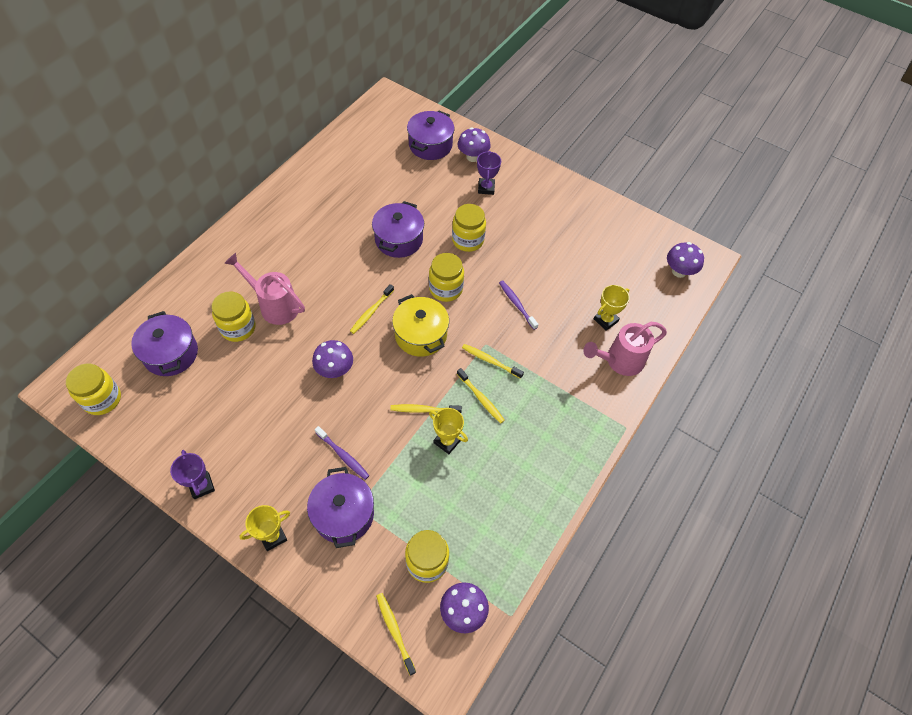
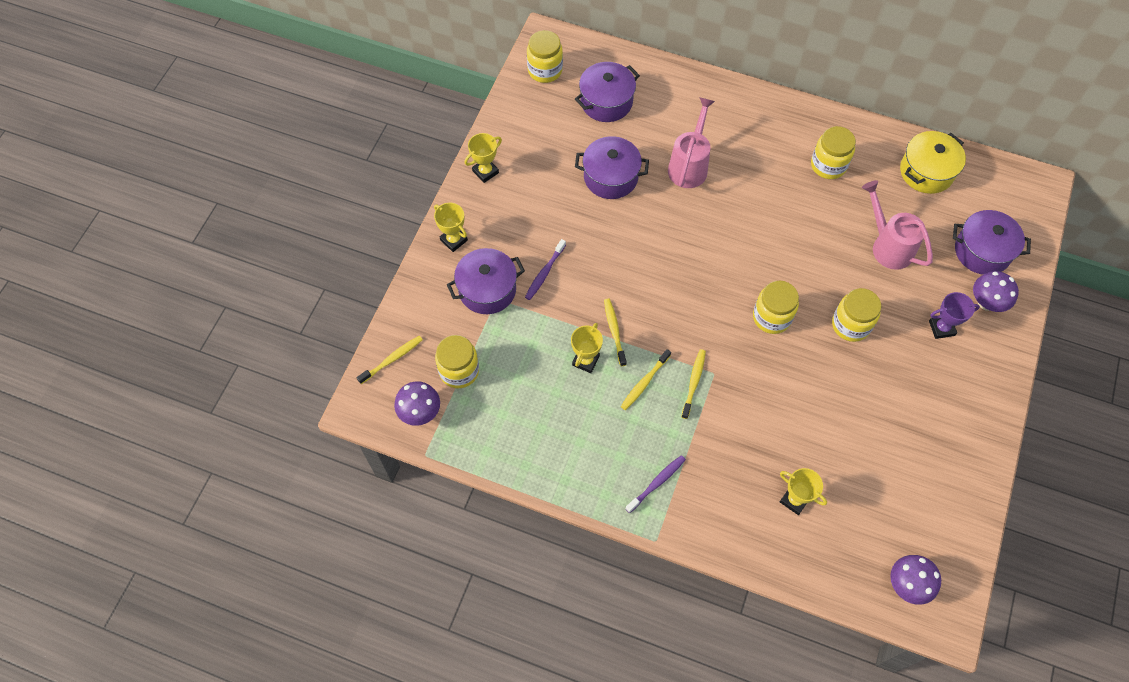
camera: 80 degrees right, 5 degrees up
(201, 486) = (485, 172): purple trophy -> yellow trophy
(238, 328) = (652, 144): yellow jar -> yellow jar (828, 165)
(335, 370) = (633, 240): purple mushroom -> none
(371, 312) = (714, 253): yellow toothbrush -> none
(399, 239) = (821, 254): purple pot -> purple pot (610, 177)
(421, 335) = (702, 307): yellow pot -> yellow pot (926, 172)
(517, 304) = (779, 396): purple toothbrush -> purple toothbrush (656, 483)
(619, 361) = (742, 523): pink watering can -> pink watering can (888, 245)

